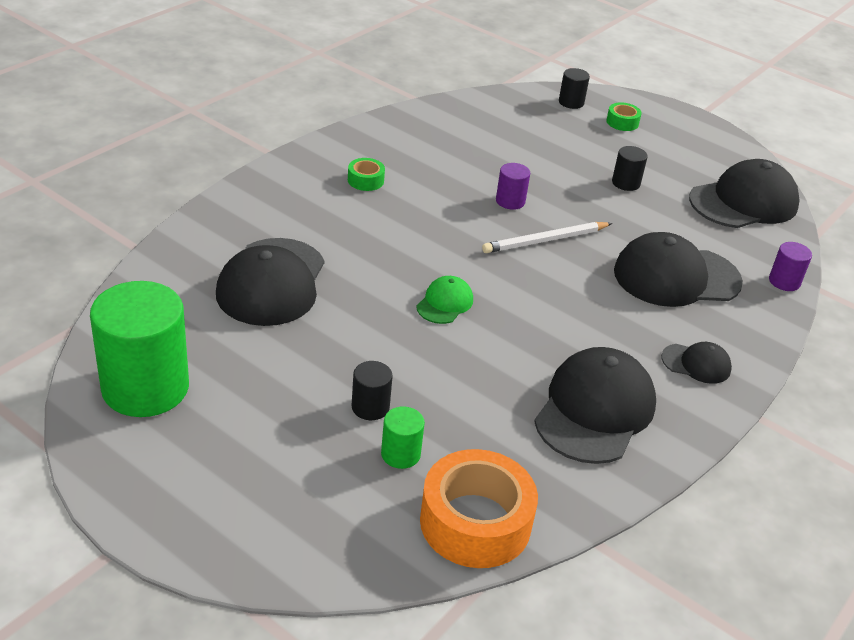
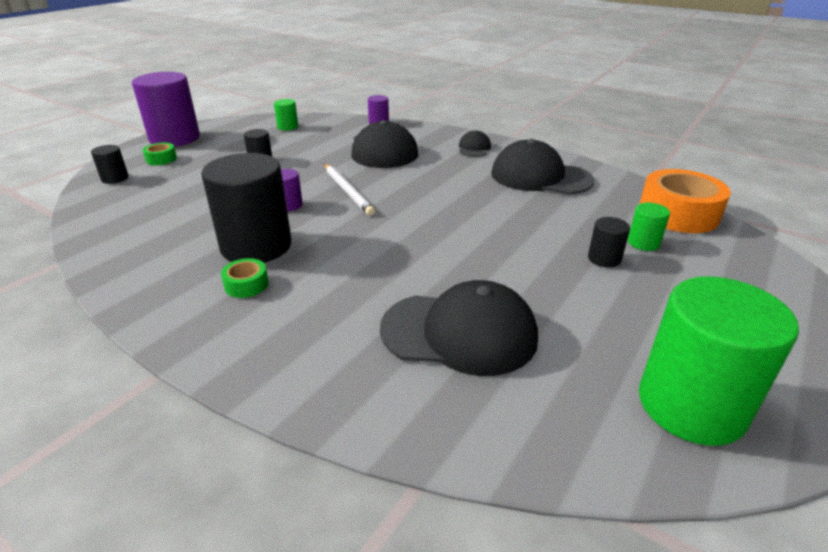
camera: 90 degrees left, 5 degrees down
(428, 184) = (256, 246): none -> black cylinder
(445, 303) = (450, 231): green cap -> none
(684, 125) = (175, 138): none -> purple cylinder
(744, 202) = (287, 127): black cap -> green cylinder

